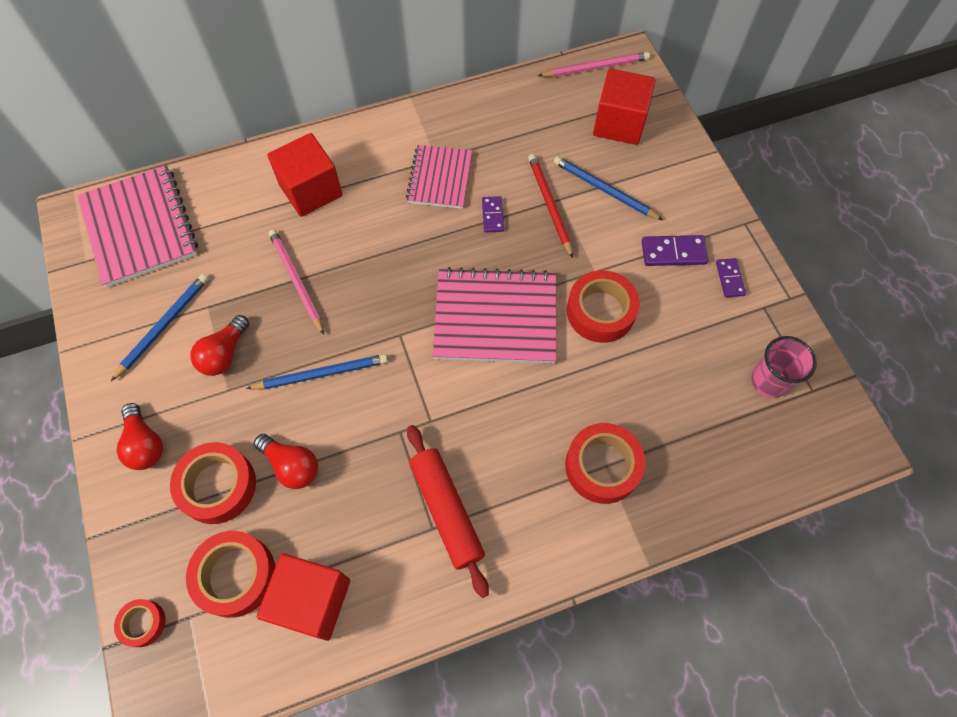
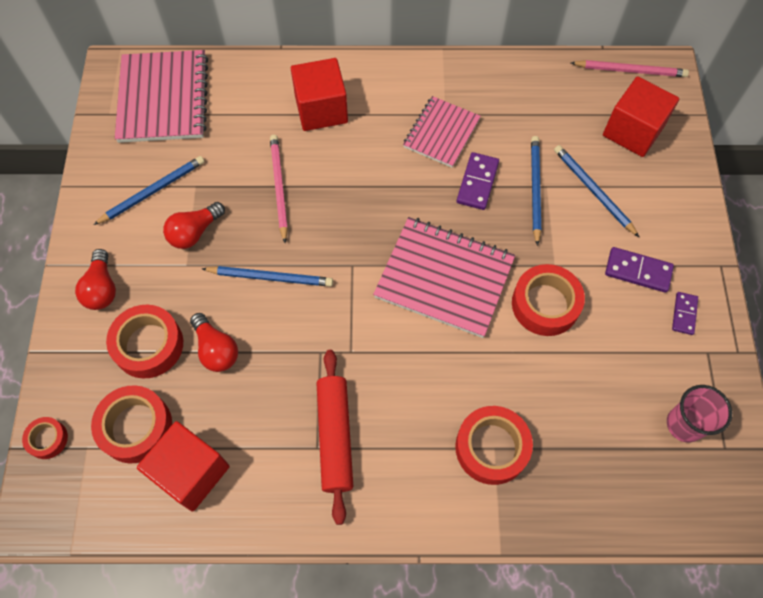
camera: 20 degrees right, 0 degrees up
(493, 215) = (477, 182): purple domino -> purple domino, size x1.52
(549, 205) = (535, 189): red pencil -> blue pencil

